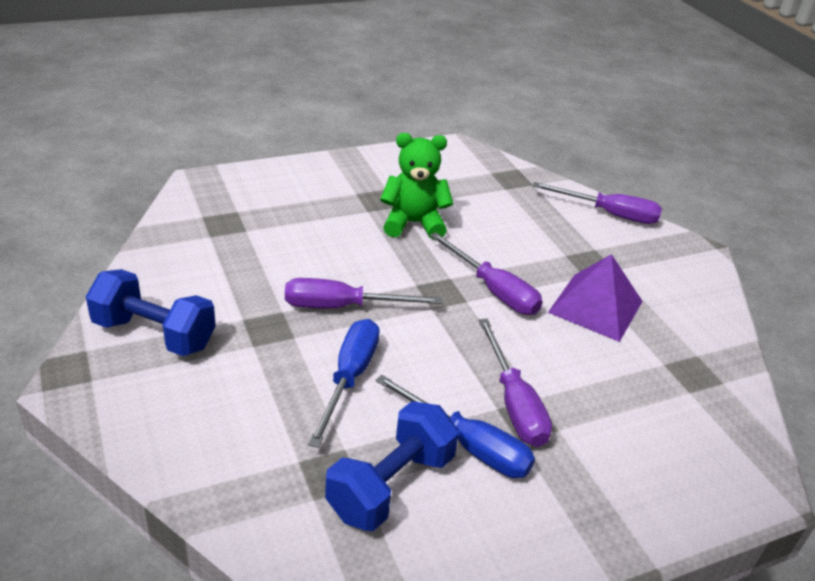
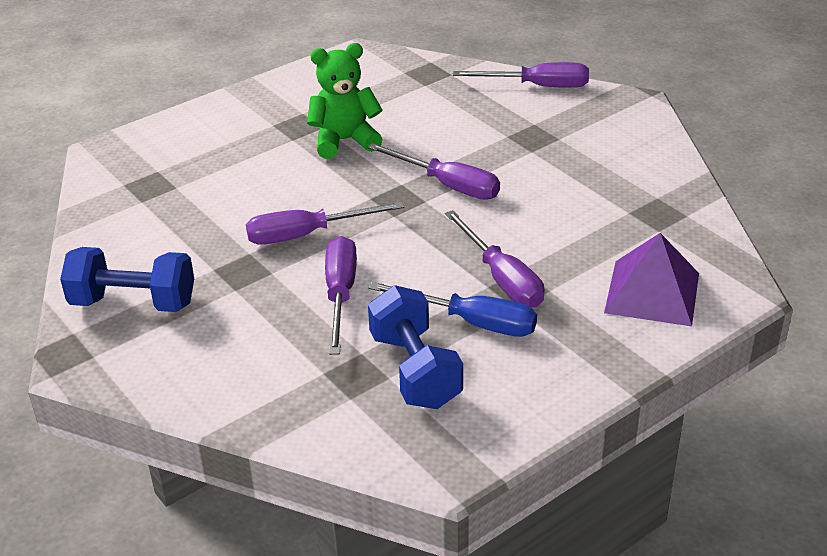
camera: 10 degrees left, 0 degrees up
(349, 378) = (340, 294): blue screwdriver -> purple screwdriver
(390, 485) = (415, 370): blue dumbbell -> blue dumbbell turned 45 degrees counterclockwise
(595, 306) = (550, 177): purple pyramid -> purple pyramid (652, 292)

